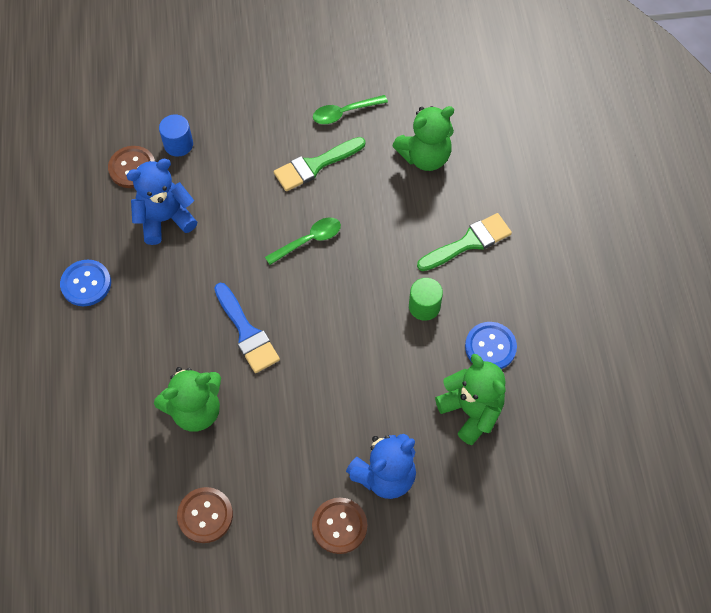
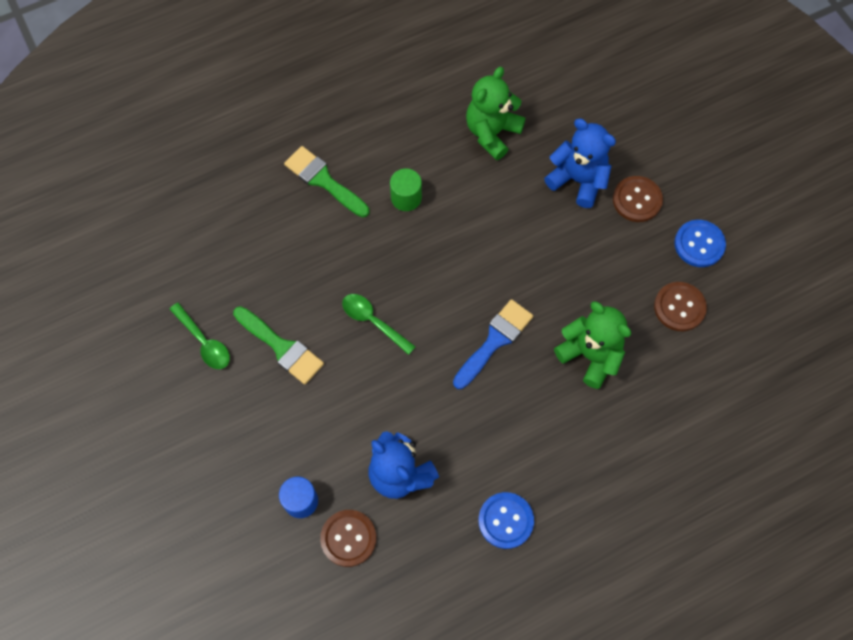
camera: 110 degrees left, 5 degrees up
(425, 157) = (236, 247): green teddy bear -> none
(490, 347) = (425, 134): blue button -> blue button (699, 244)

